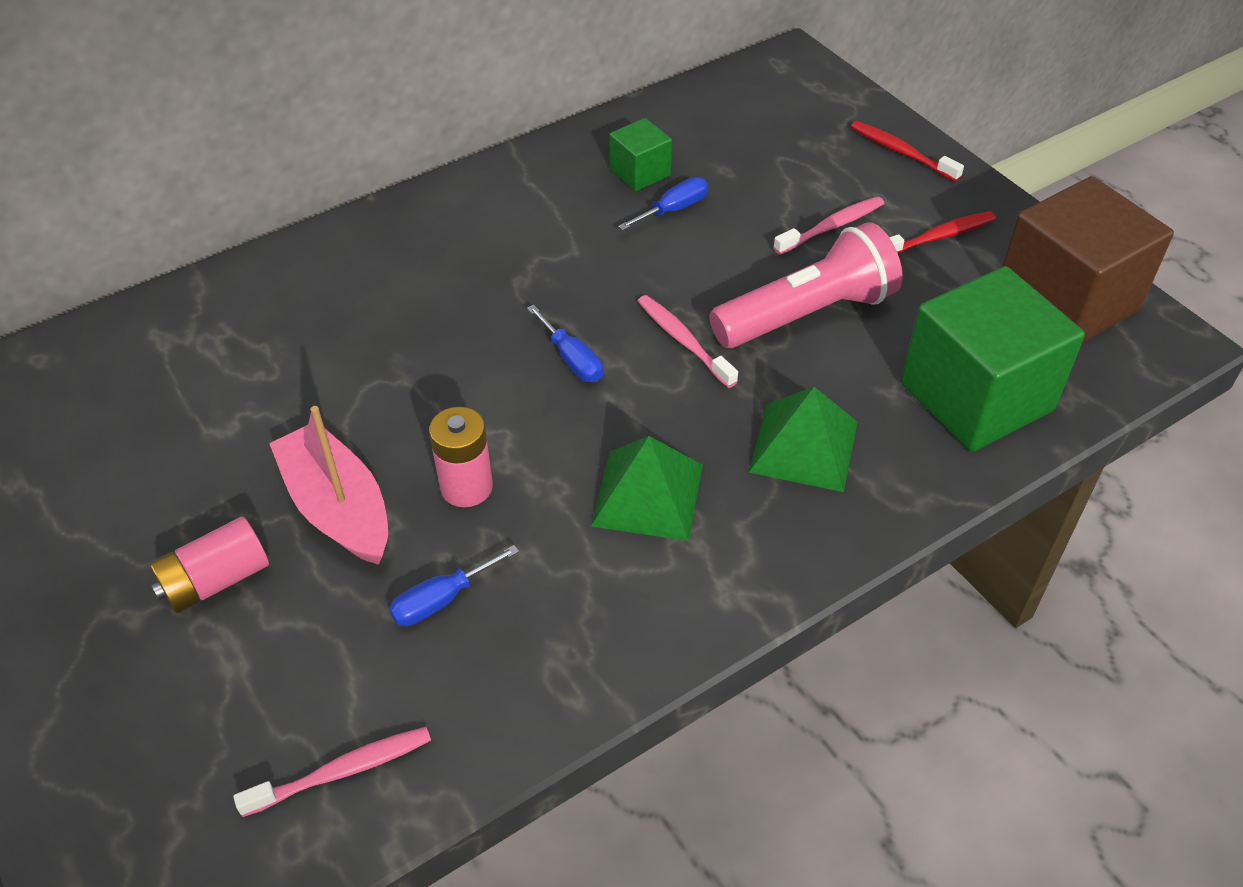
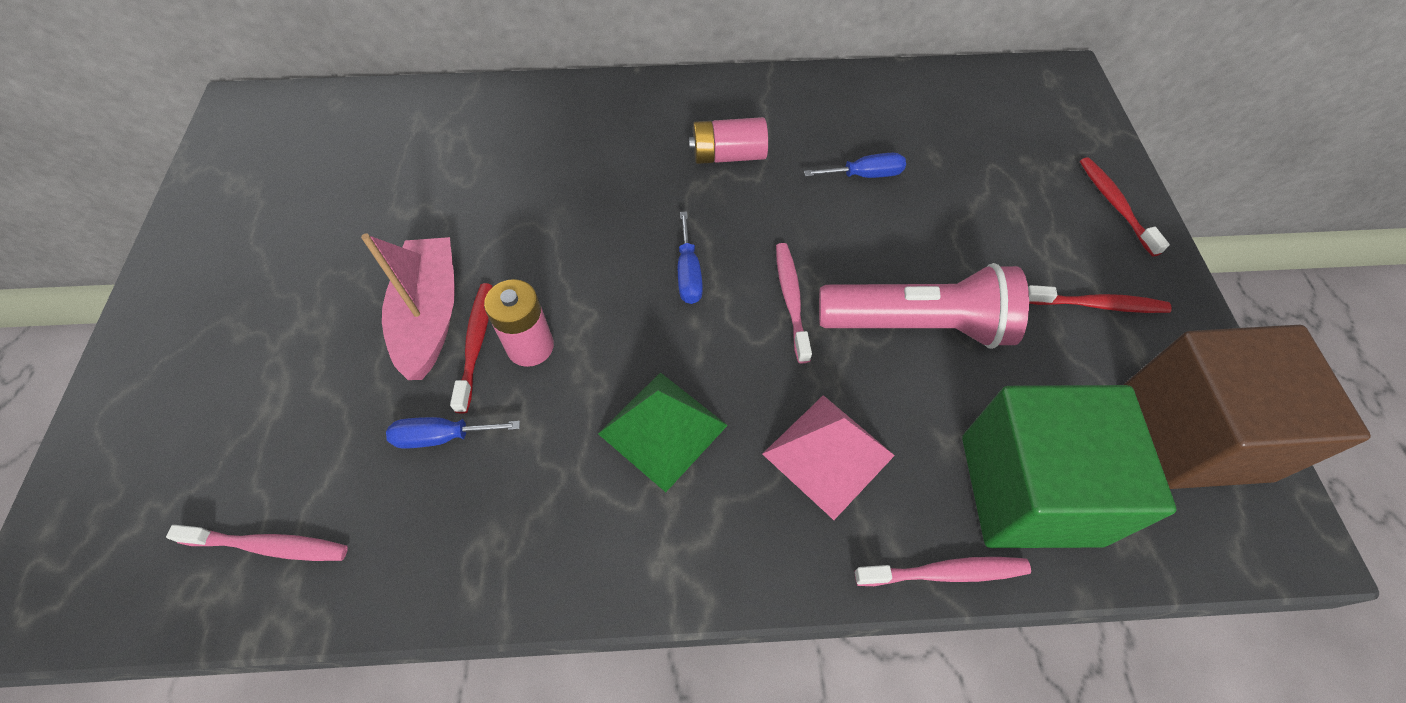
camera: 30 degrees right, 10 degrees up
(216, 580) = (310, 332): pink battery -> pink battery (728, 155)
(409, 510) = (476, 344): none -> red toothbrush
(640, 172) = (859, 130): green cube -> none
(804, 446) = (828, 454): green pyramid -> pink pyramid
(831, 227) = (997, 250): pink toothbrush -> pink toothbrush (944, 572)

